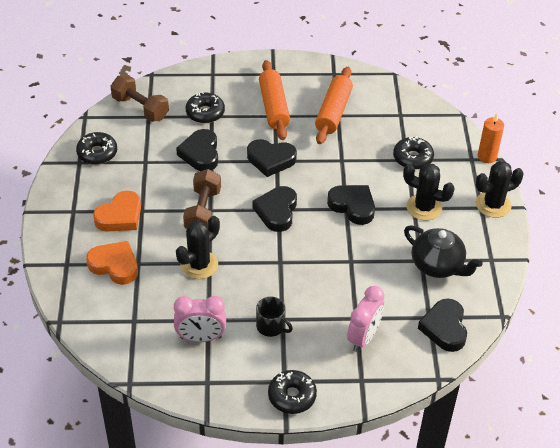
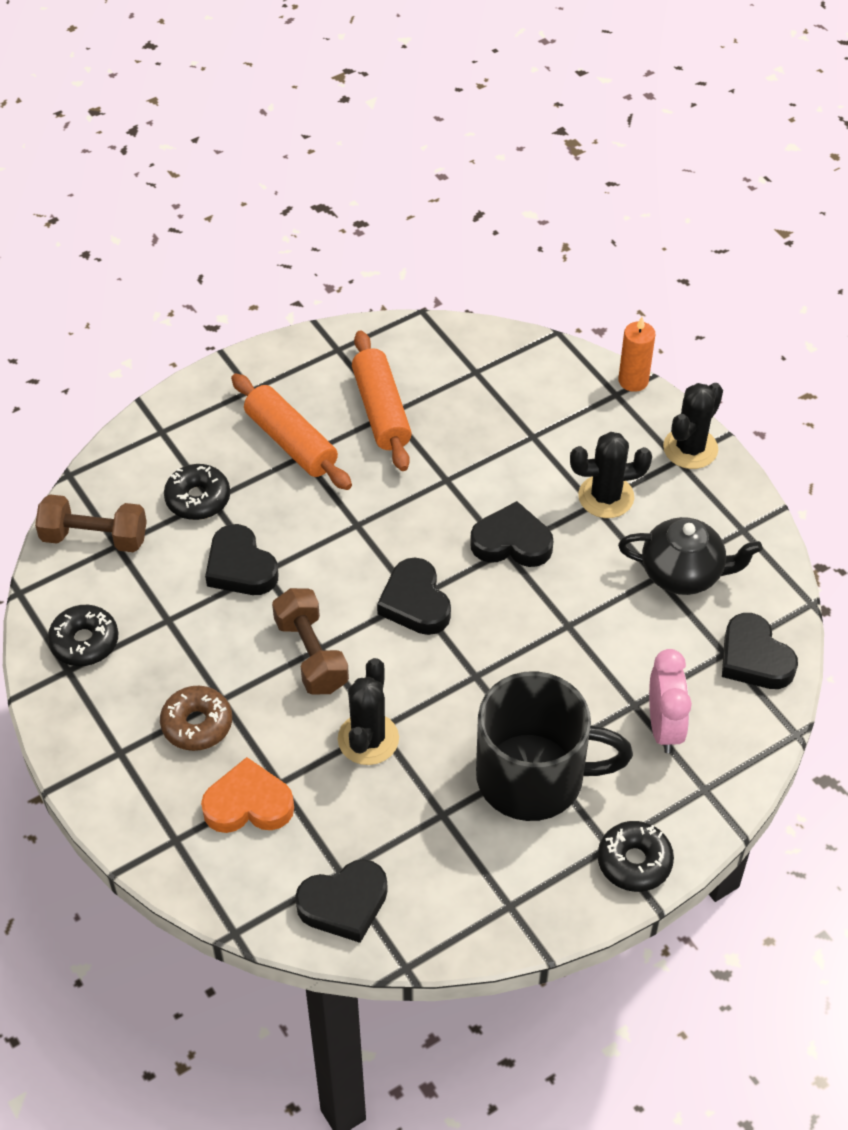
camera: 30 degrees left, 5 degrees up
(120, 216) = (197, 724): orange heart -> brown donut
(201, 337) = (452, 846): pink clock -> none
(271, 160) = (348, 527): black heart -> black heart (344, 904)
(271, 326) = (534, 777): black mug -> black mug, size x2.36
(412, 158) = (539, 430): black donut -> none

